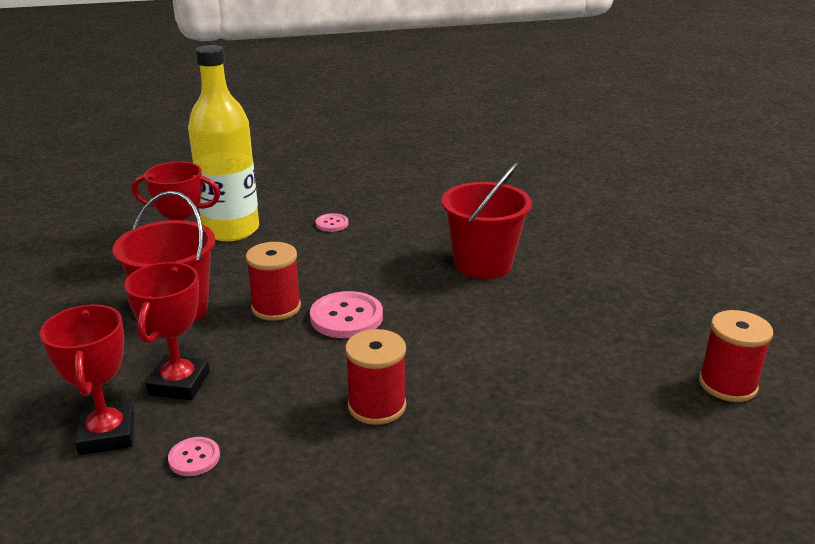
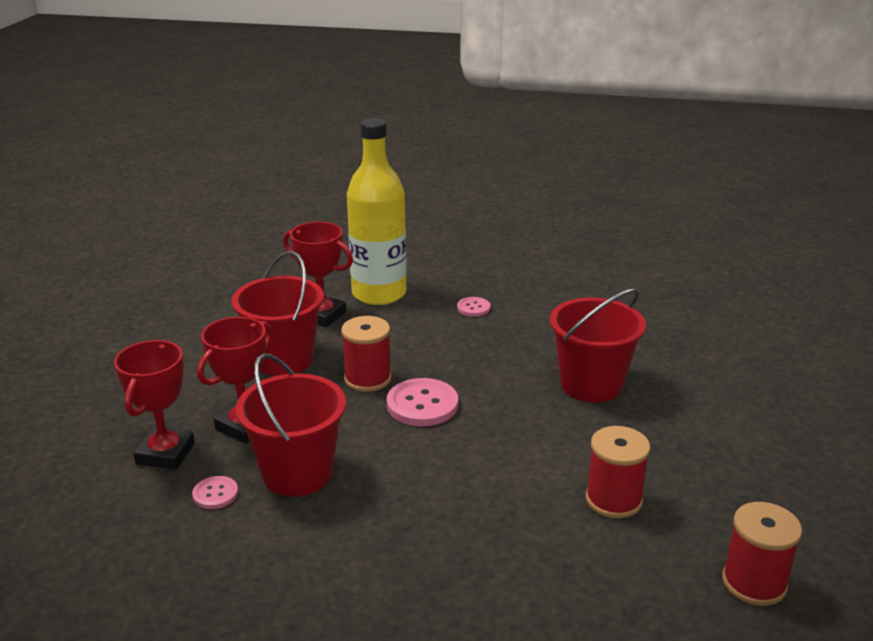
camera: 25 degrees right, 0 degrees up
(268, 412) = (297, 473): none -> red bucket
(377, 406) = (390, 496): red spool -> red spool (613, 500)

